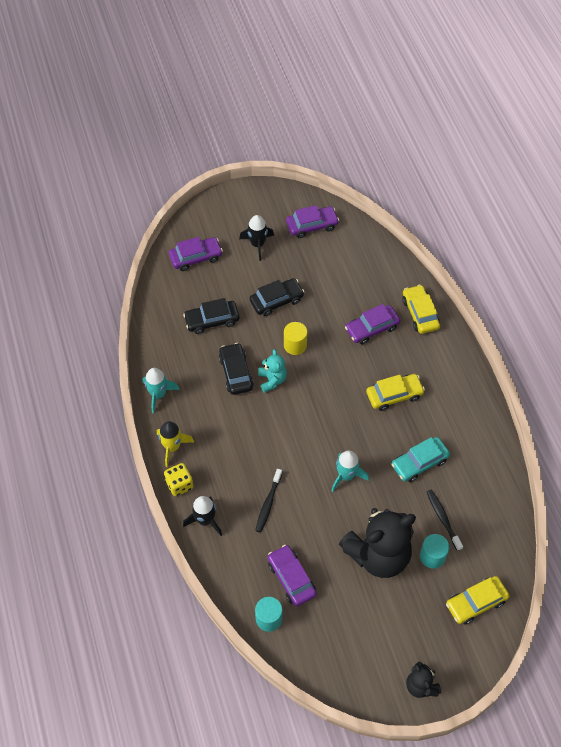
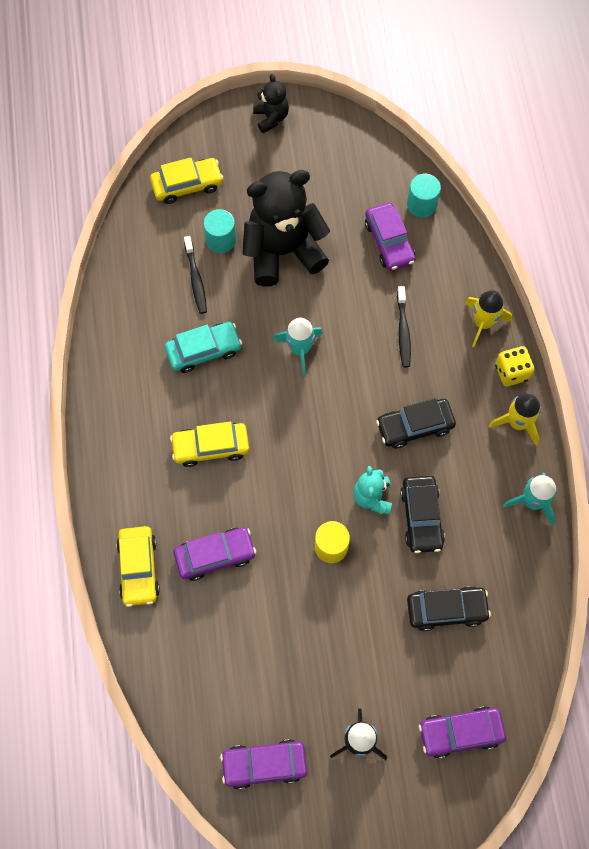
camera: 170 degrees left, 10 degrees up
(205, 520) = (483, 323): black rocket -> yellow rocket
(268, 503) = (403, 331): black toothbrush -> black toothbrush turned 150 degrees clockwise
(276, 301) = (345, 627): black car -> black car (415, 426)

